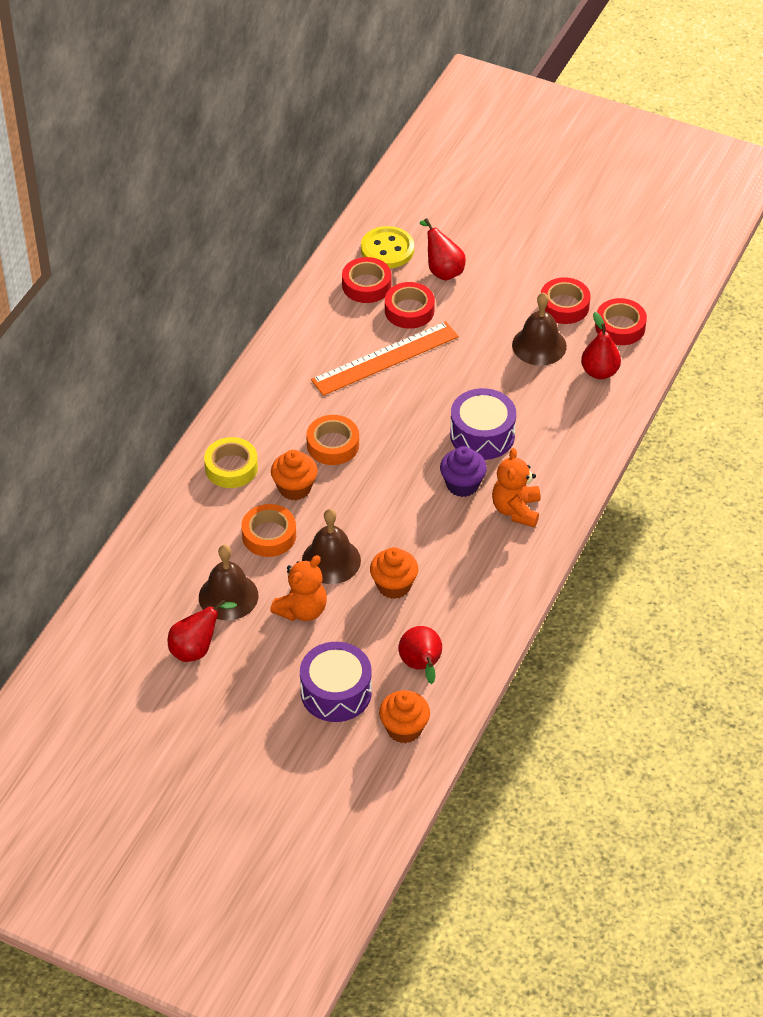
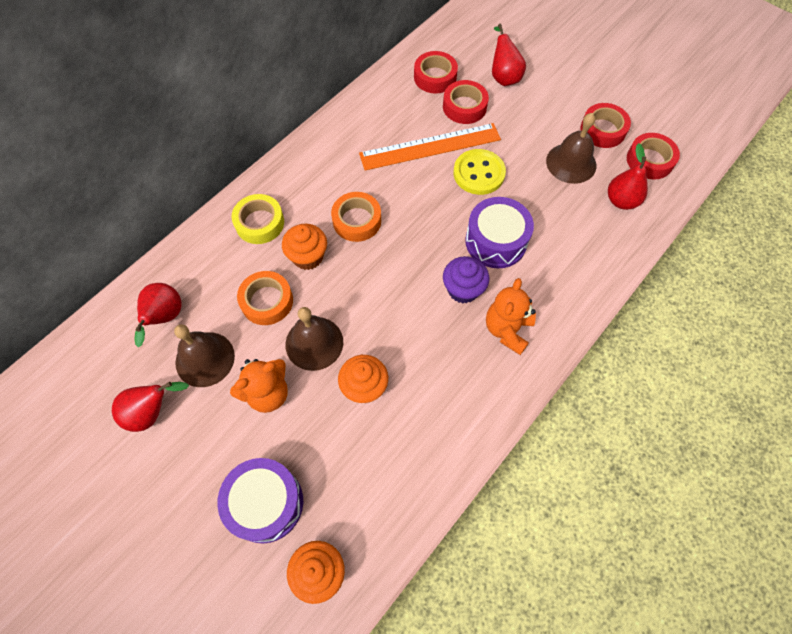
camera: 15 degrees right, 15 degrees up
(387, 249) = (462, 50): yellow button -> yellow button (479, 173)
(421, 666) = (362, 493): red pear -> red pear (165, 318)

